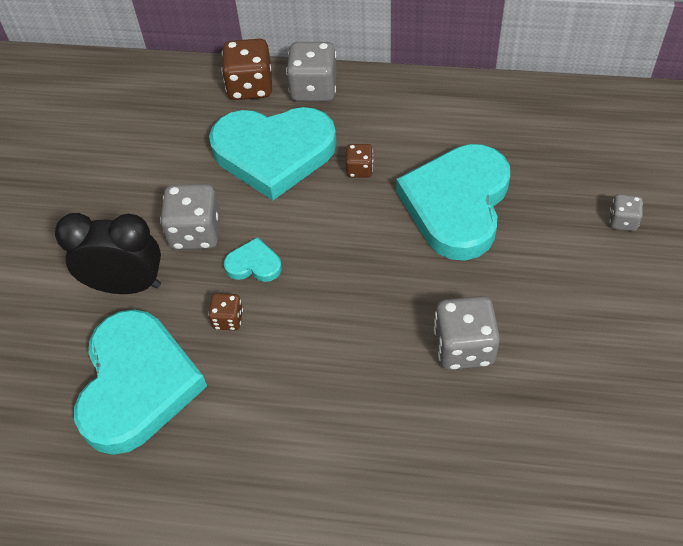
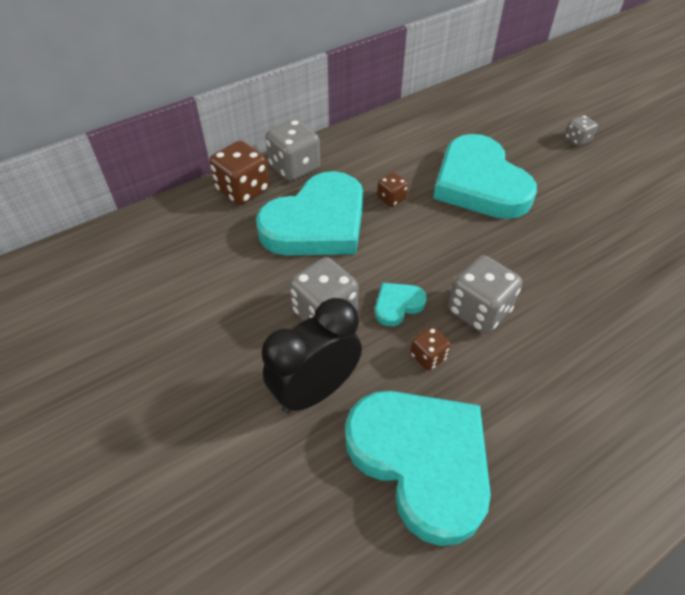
camera: 45 degrees left, 5 degrees down
(464, 347) = (595, 263): grey dice -> grey dice (479, 311)

